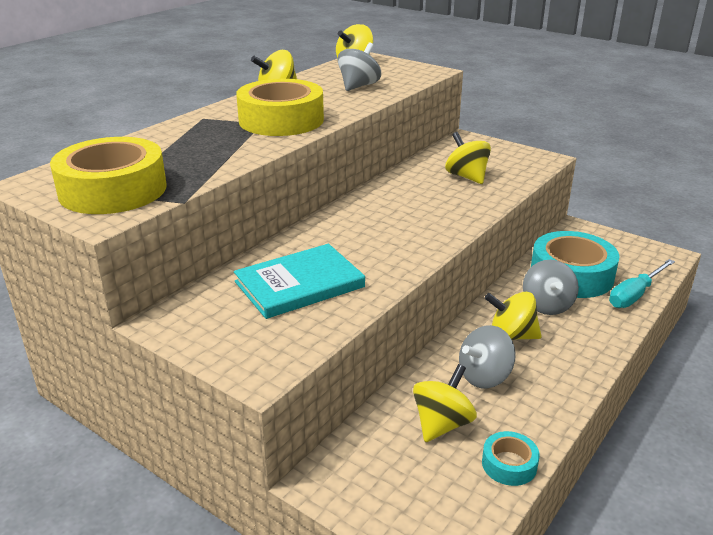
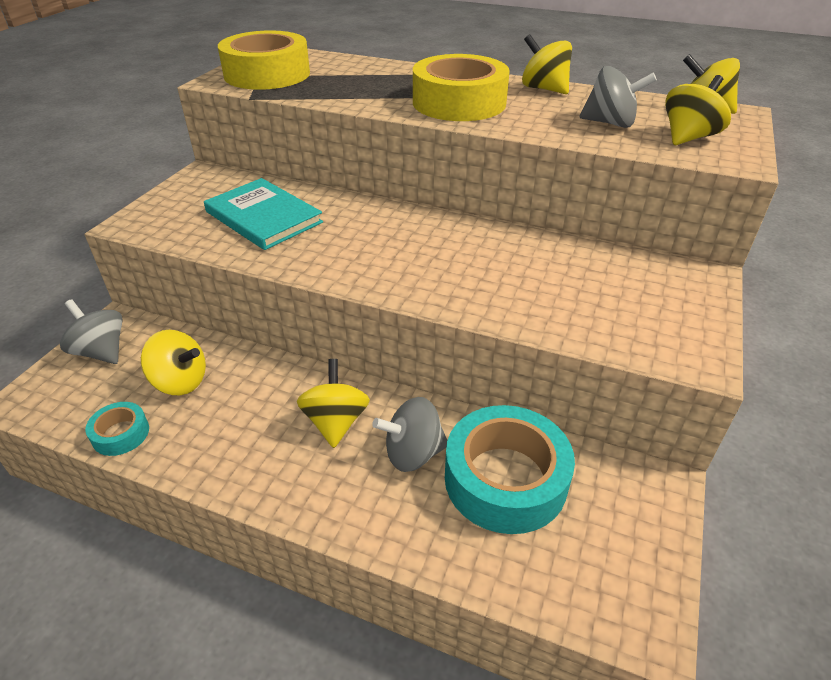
camera: 75 degrees right, 10 degrees up
(466, 177) = (567, 288): yellow spinning top -> yellow spinning top (688, 137)
(484, 377) = (255, 405): grey spinning top -> grey spinning top (101, 351)
(635, 295) = (481, 562): turquoise screwdriver -> none

